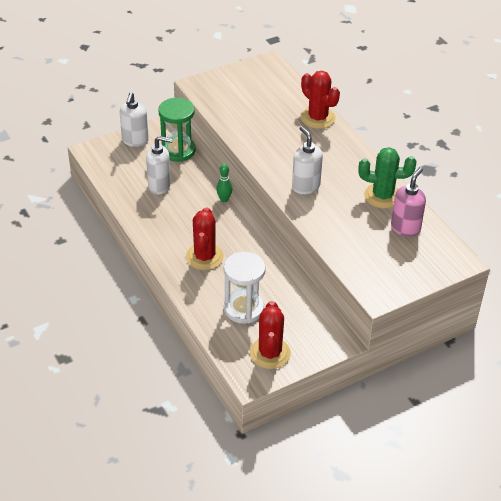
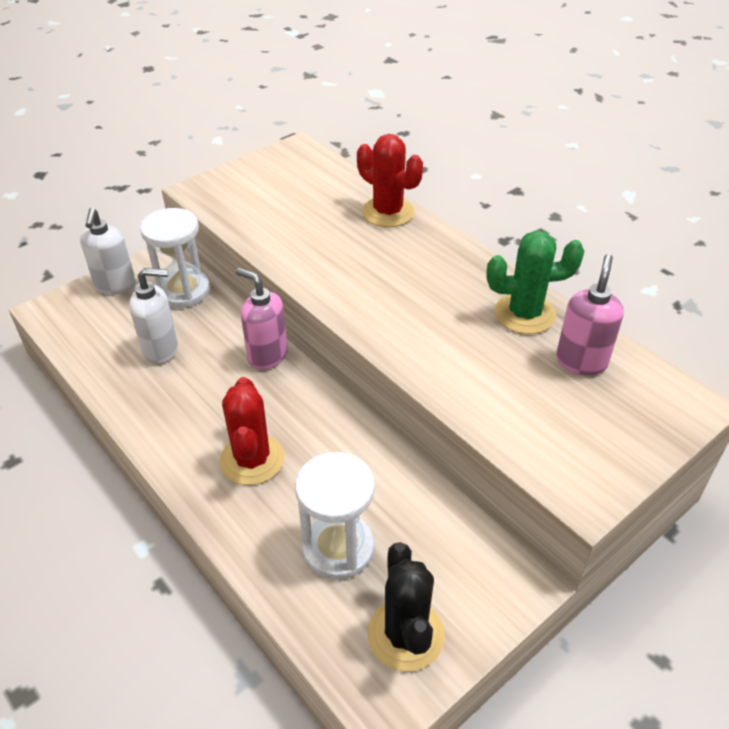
camera: 10 degrees left, 0 degrees up
(178, 150) = (183, 291): green hourglass -> white hourglass
(224, 199) = (267, 356): green bowling pin -> pink soap dispenser
(270, 353) = (406, 635): red cactus -> black cactus
(305, 186) = (399, 317): white soap dispenser -> none

